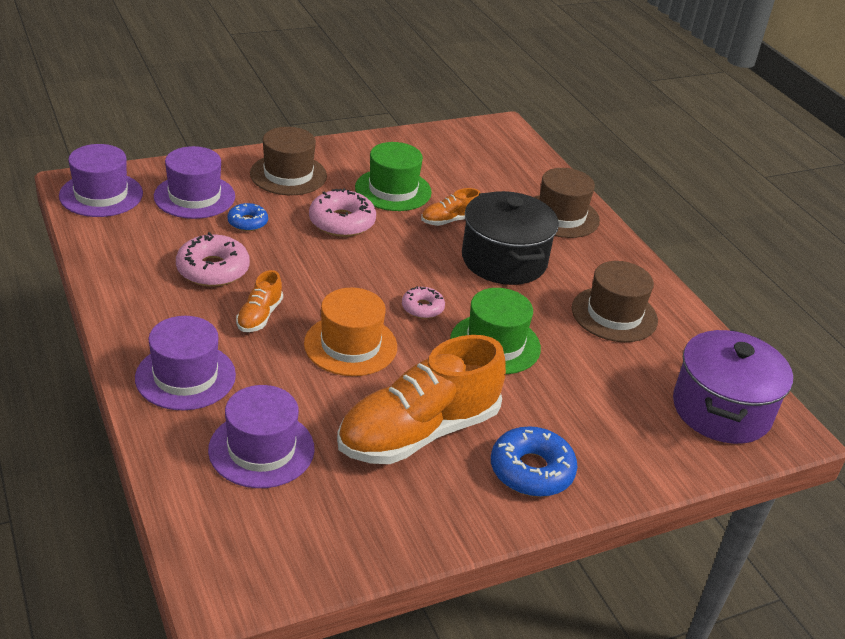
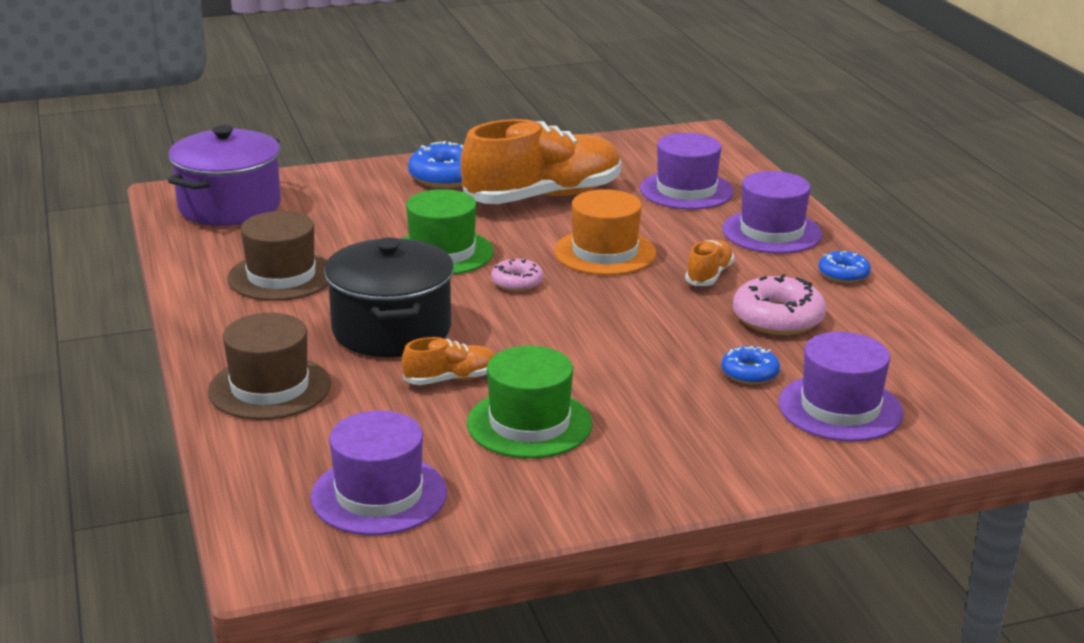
camera: 170 degrees left, 10 degrees down
(101, 194) = (979, 408): purple hat -> purple hat (379, 495)
(138, 318) = (843, 274): none -> blue donut
(288, 175) = (703, 446): brown hat -> none
(342, 222) = (613, 375): pink donut -> none

